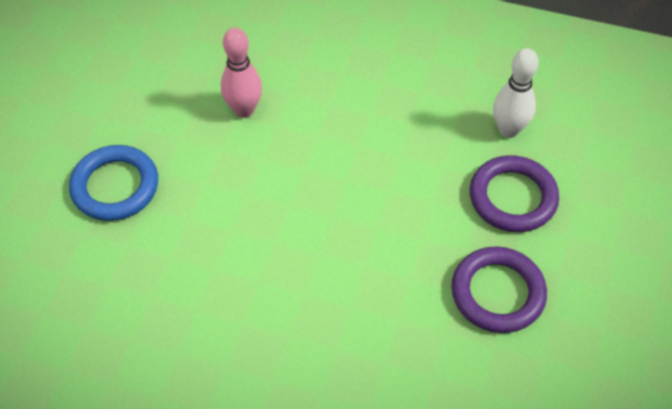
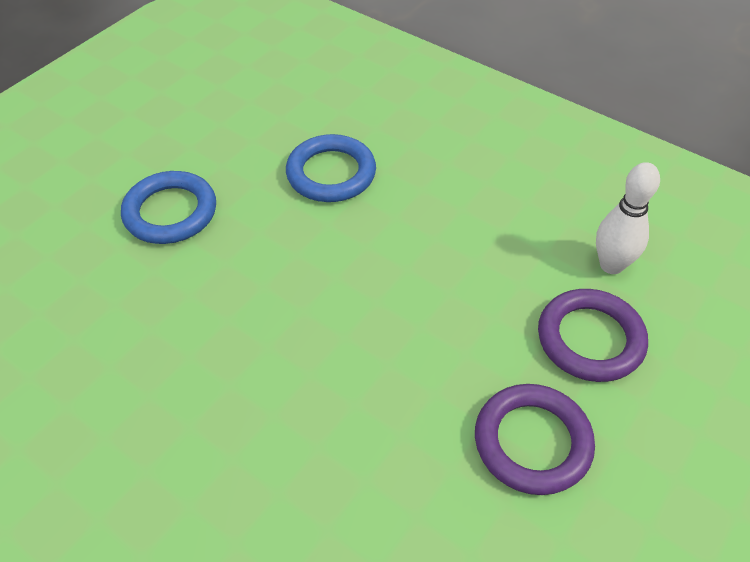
camera: 20 degrees right, 5 degrees down
(244, 110) = (331, 173): pink bowling pin -> blue ring

